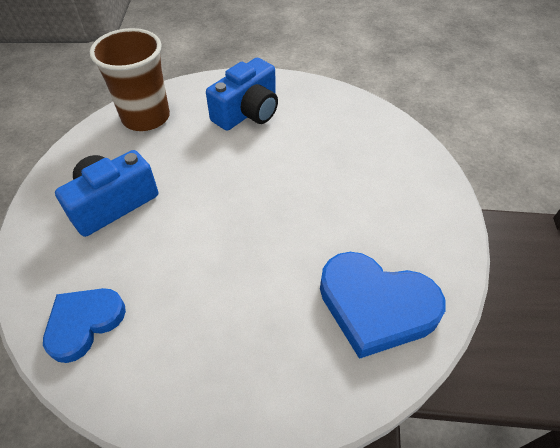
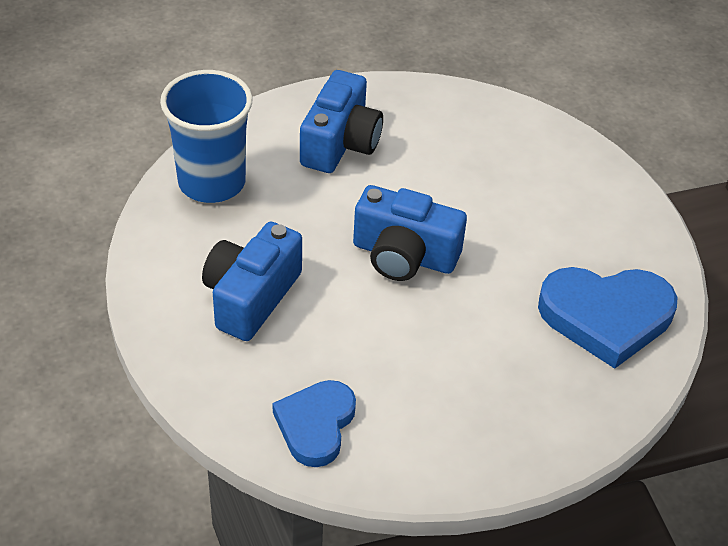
camera: 25 degrees left, 5 degrees down
(146, 117) = (212, 182): brown cup -> blue cup
(241, 204) = (404, 255): none -> blue camera

